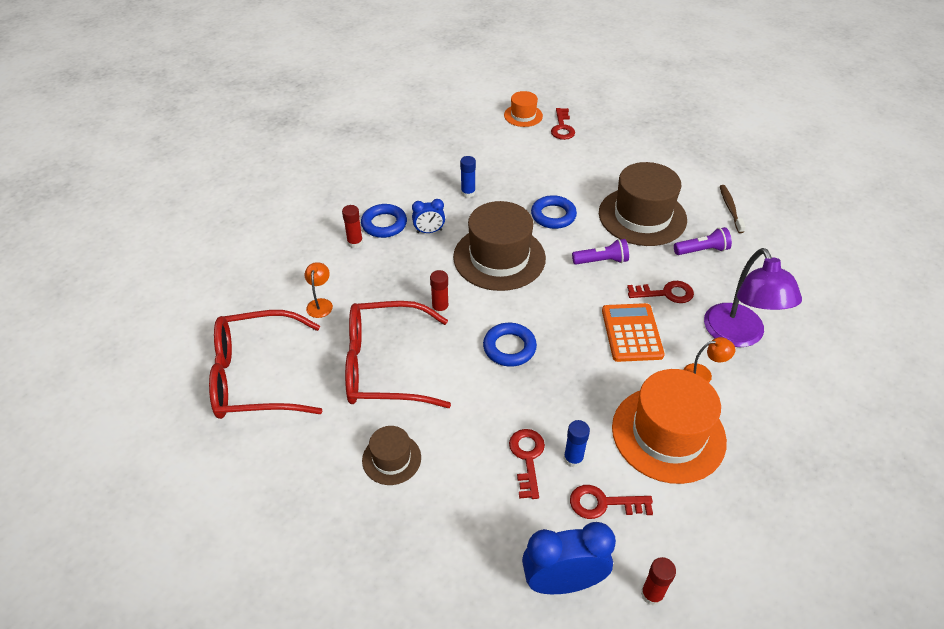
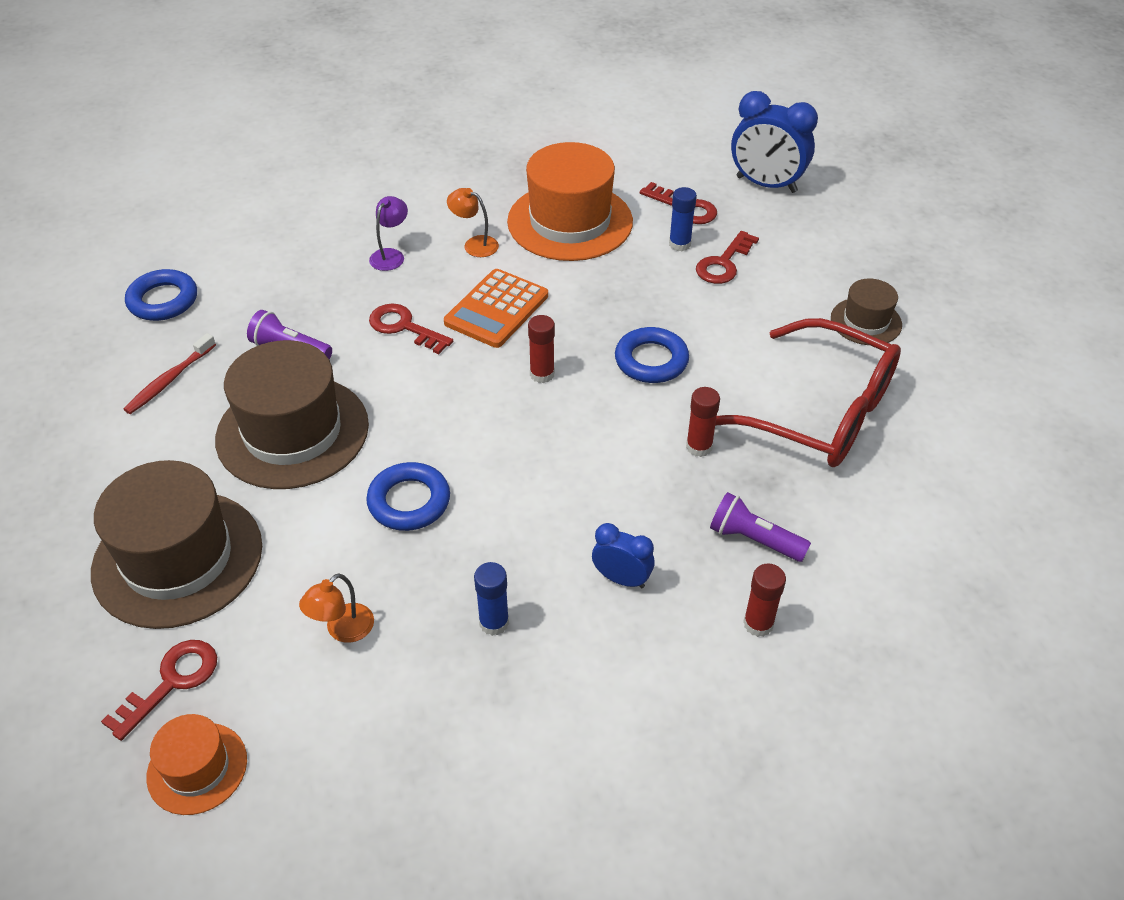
camera: 145 degrees left, 0 degrees up
(256, 377) = (1000, 478): red glasses -> none
(320, 304) = (868, 540): orange lamp -> orange lamp (343, 630)
(384, 224) = (686, 636): blue ring -> blue ring (163, 300)
(499, 257) = (555, 477): brown hat -> brown hat (178, 558)
(601, 261) = (427, 401): purple flashlight -> purple flashlight (754, 540)
(652, 594) = (701, 153): red glue stick -> red glue stick (542, 374)
(730, 208) = (169, 380): brown toothbrush -> red toothbrush
(738, 335) = (391, 255): purple lamp -> purple lamp, size x0.46

